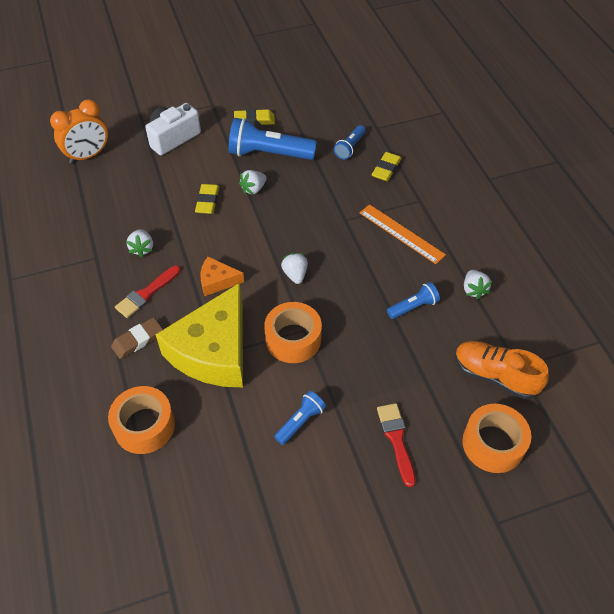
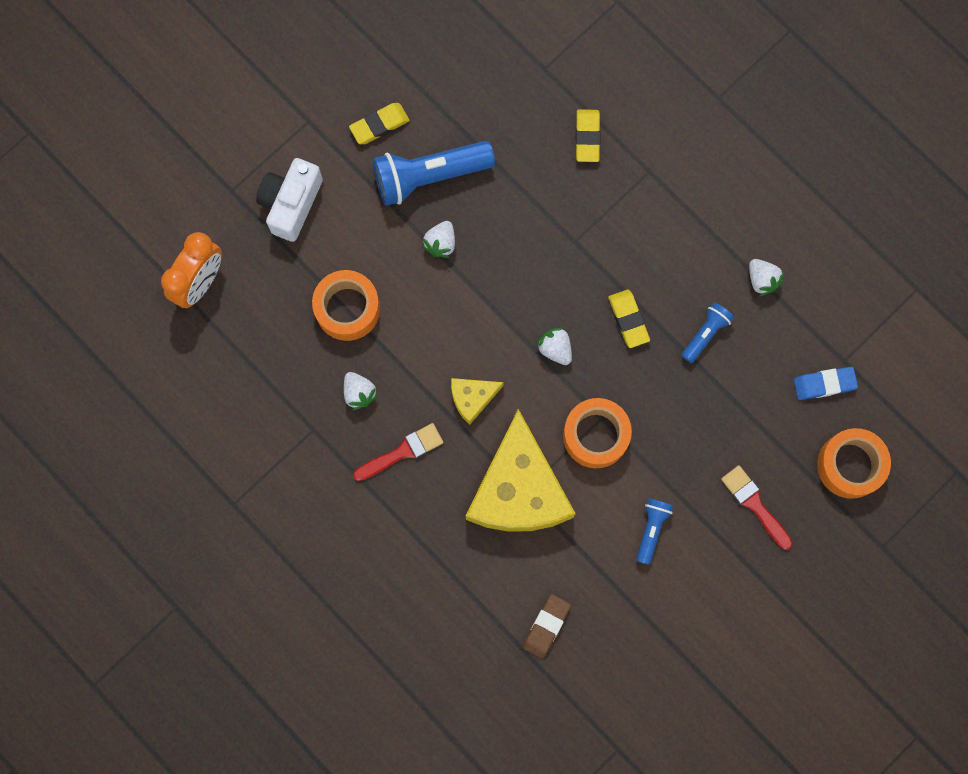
camera: 25 degrees left, 25 degrees up
(137, 340) = (429, 514): brown eraser -> brown eraser (546, 626)
(144, 426) = (497, 607): orange tape -> orange tape (347, 309)
(146, 294) = (402, 452): red brush -> red brush turned 135 degrees counterclockwise
(207, 201) = (395, 288): yellow eraser -> yellow eraser (628, 319)
(217, 281) = (472, 398): orange cheese -> yellow cheese
(350, 148) = (526, 120): blue flashlight -> none
(401, 233) = (649, 234): orange ruler -> none
(495, 376) = (824, 384): orange shoe -> blue eraser

